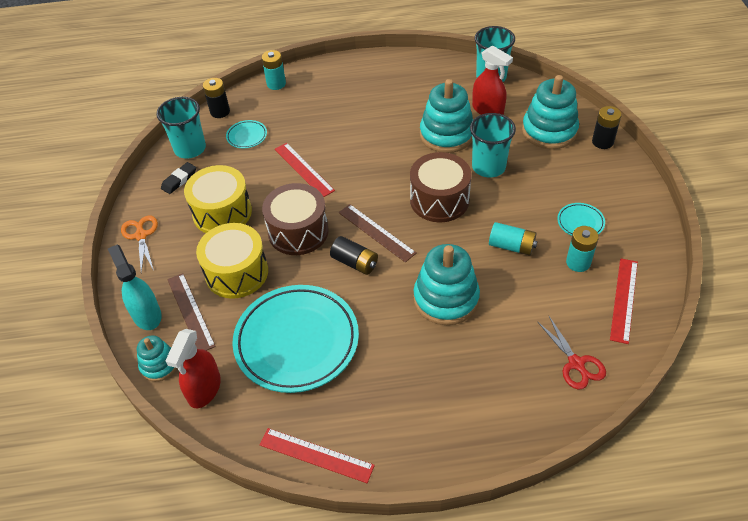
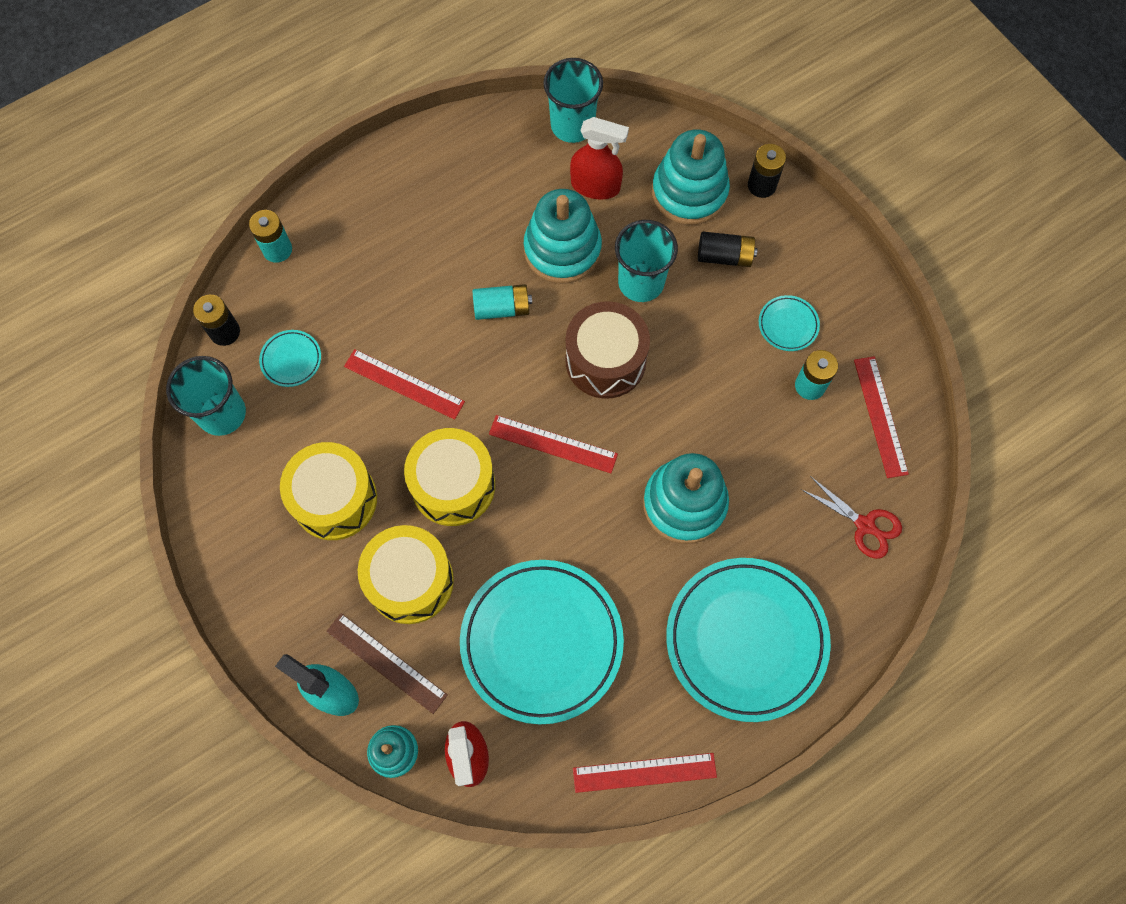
camera: 30 degrees left, 20 degrees up
(141, 235) = (246, 582): orange scissors -> none
(179, 180) = (241, 472): black eraser -> none
(298, 231) = (453, 485): brown drum -> yellow drum
(355, 262) = (550, 500): black battery -> black battery (724, 256)
(376, 232) = (553, 444): brown ruler -> red ruler
(442, 401) = (746, 640): none -> turquoise plate
(511, 246) = (724, 394): turquoise battery -> turquoise battery (502, 308)

